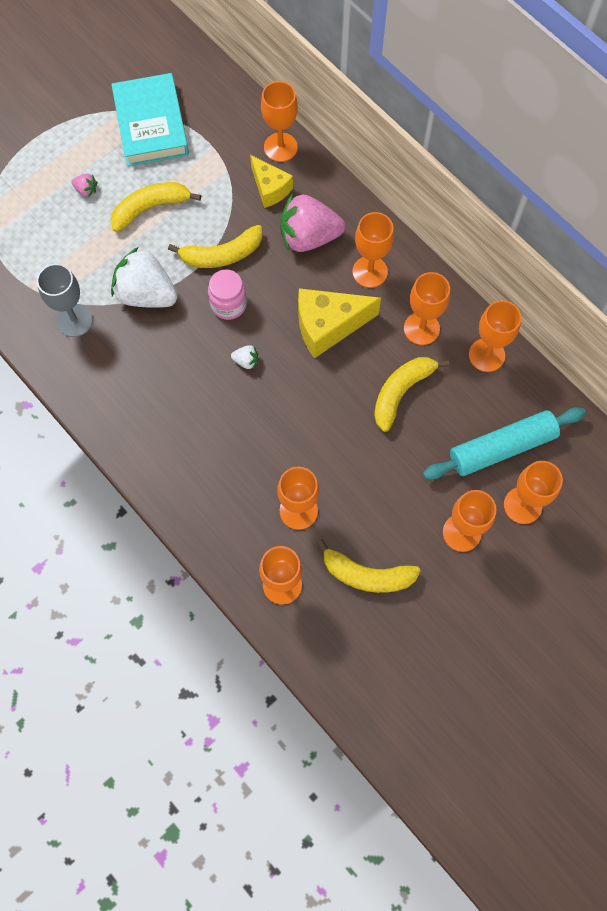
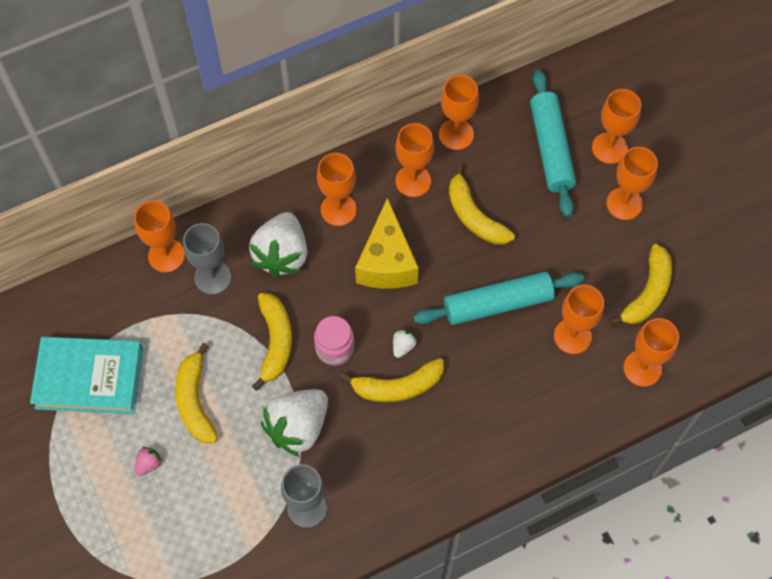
camera: 75 degrees left, 5 degrees down
(205, 366) = (397, 387): none -> yellow banana
(270, 188) = (213, 277): yellow cheese -> grey goblet
(309, 237) = (282, 255): pink strawberry -> white strawberry
(313, 434) = (498, 303): none -> turquoise rolling pin

